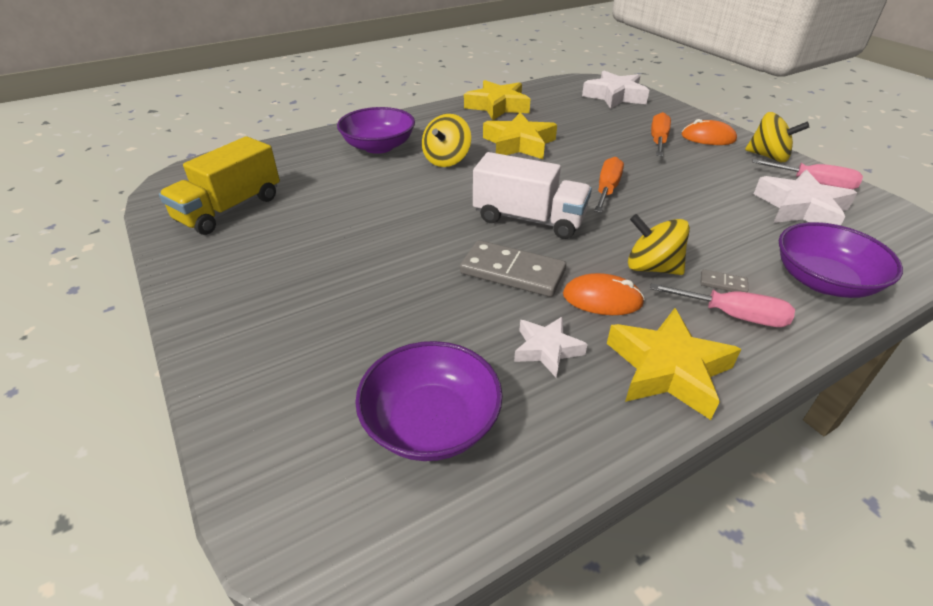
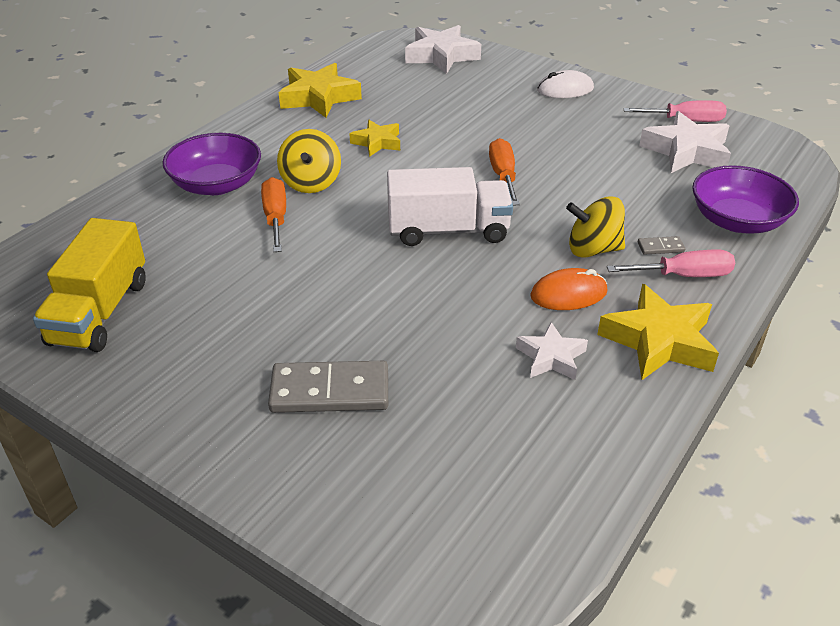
camera: 25 degrees left, 0 degrees up
(431, 422) = (496, 455): purple bowl -> none
(512, 272) = (470, 292): grey domino -> grey domino (330, 391)
(519, 144) = (377, 142): yellow star -> yellow star, size x0.60
(658, 140) = (519, 104): orange screwdriver -> orange screwdriver (276, 218)
(708, 138) = (565, 89): orange mouse -> white mouse
(768, 156) = (631, 99): yellow spinning top -> none

